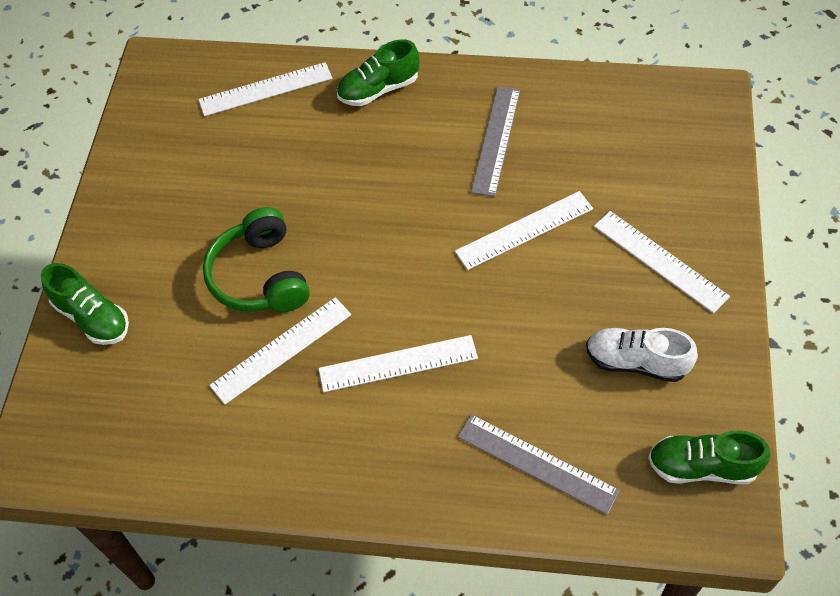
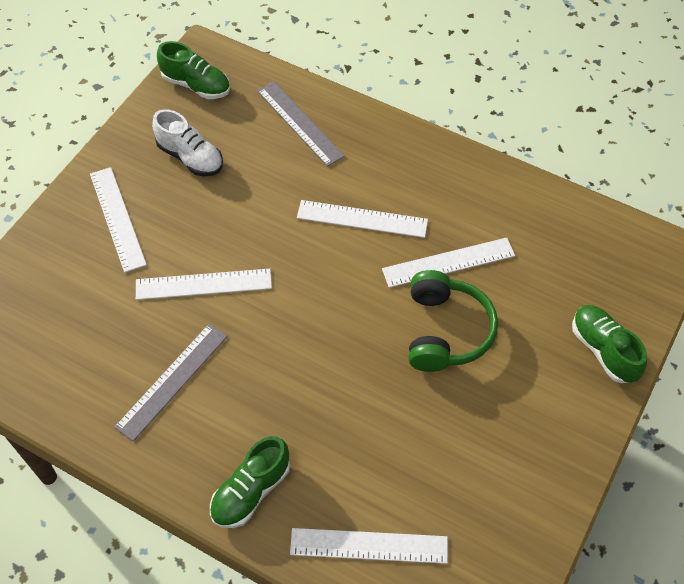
camera: 160 degrees left, 0 degrees up
(378, 89) = (251, 491): green shoe -> green shoe turned 135 degrees clockwise

